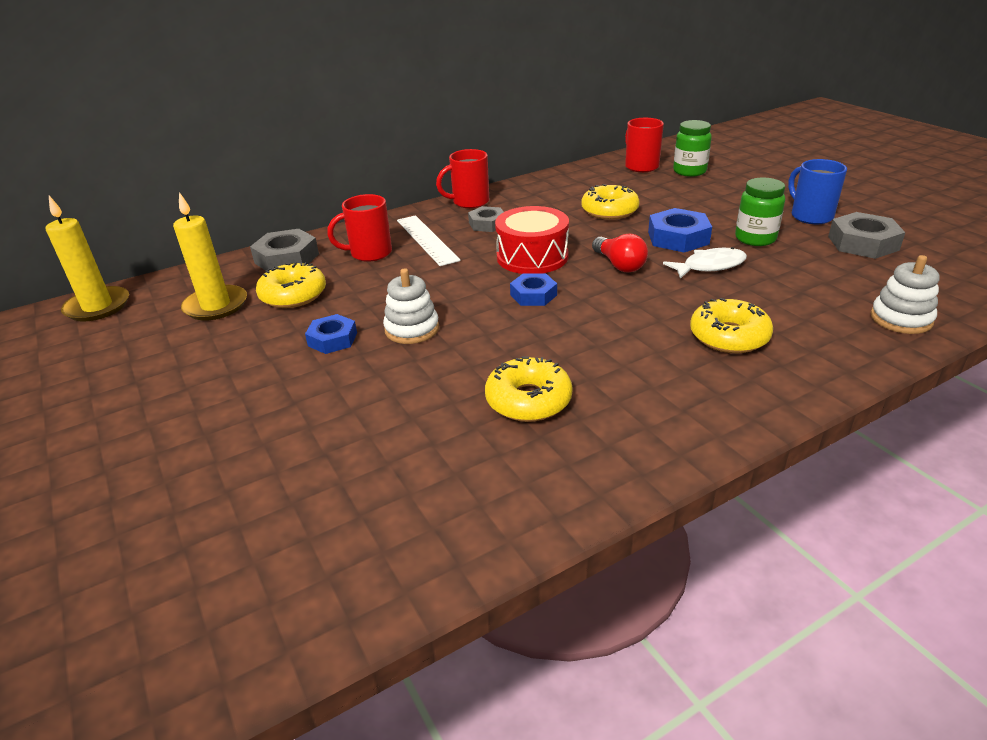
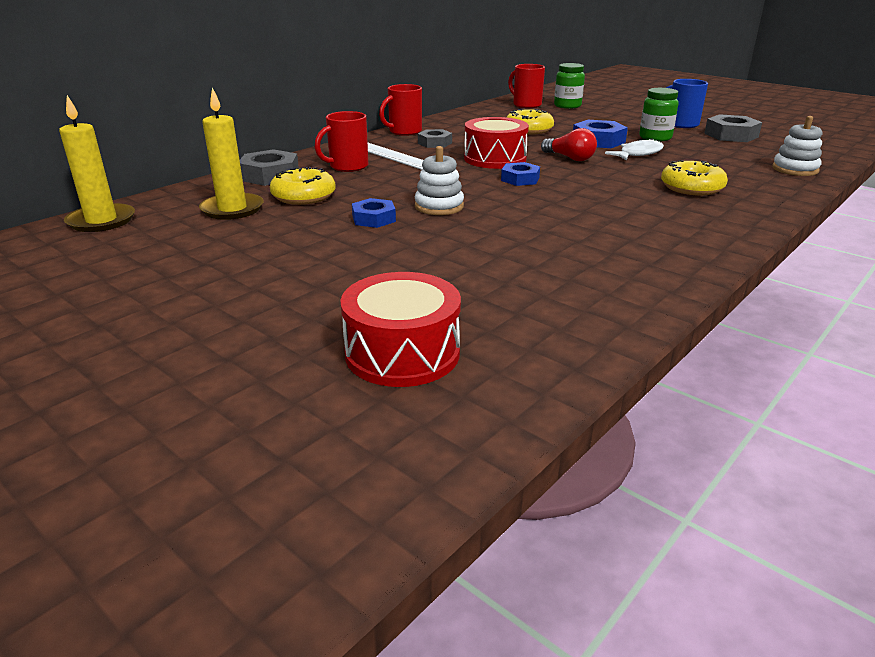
camera: 20 degrees left, 5 degrees down
(202, 552) = (402, 353): none -> red drum
(528, 400) = (581, 235): yellow donut -> none

